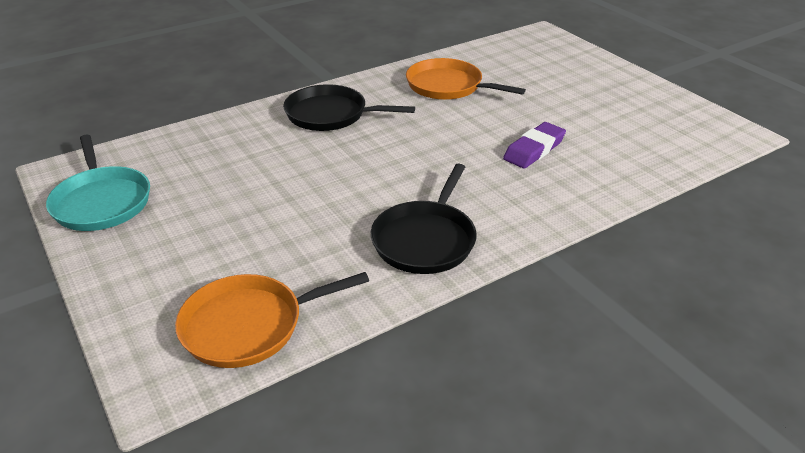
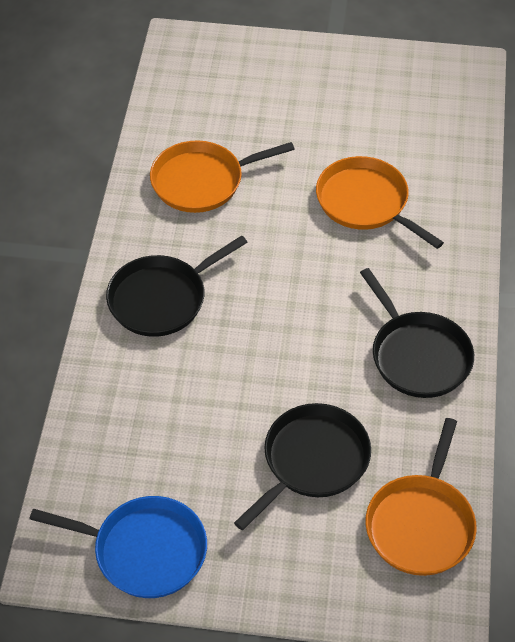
camera: 50 degrees left, 15 degrees up
(101, 201) = (144, 551): turquoise pan -> blue pan
(257, 236) = (312, 461): none -> black pan
(534, 149) = (366, 203): purple eraser -> orange pan

